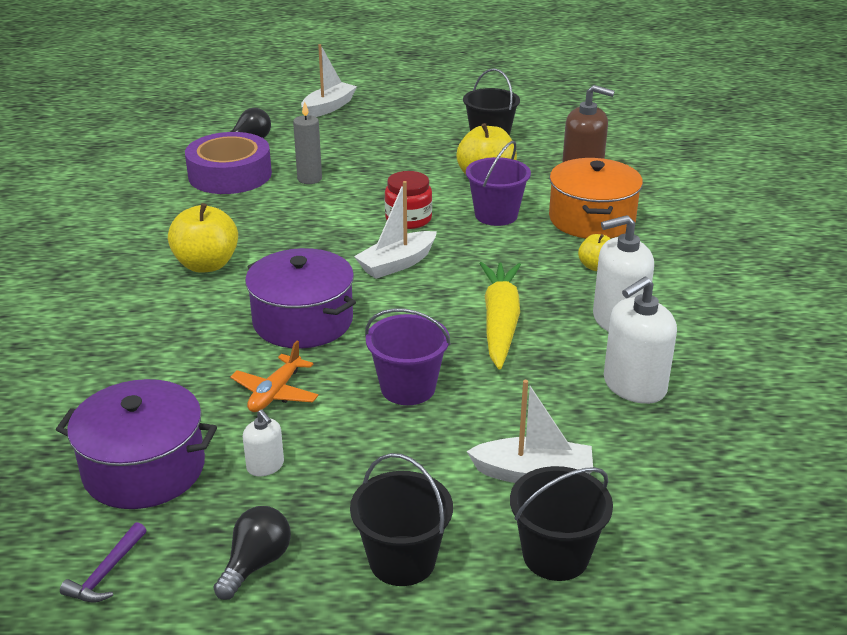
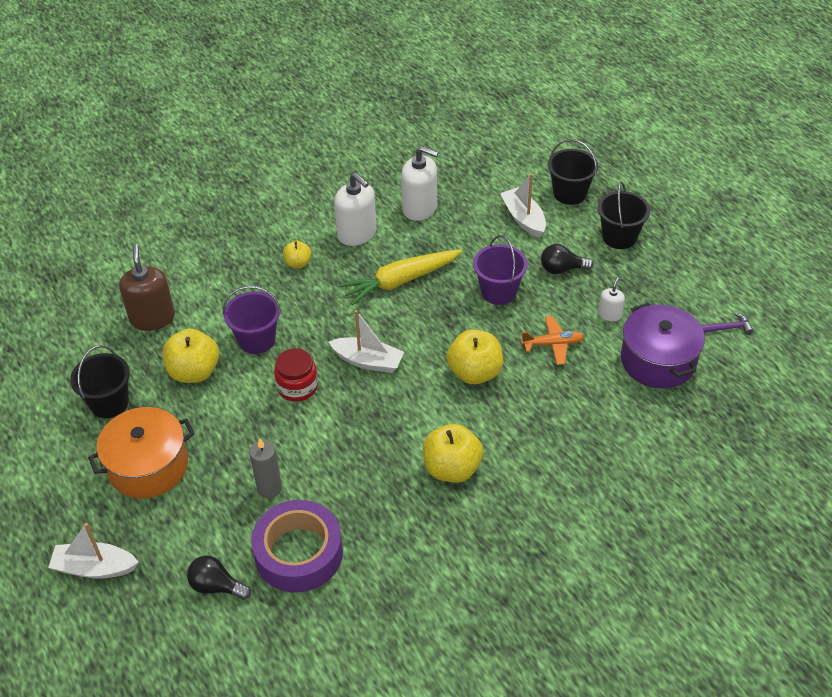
camera: 120 degrees left, 15 degrees up
(256, 564) = (668, 282): black light bulb -> black light bulb (562, 269)
(303, 321) = (475, 372): purple pot -> yellow apple
(591, 219) = (228, 287): orange pot -> orange pot (148, 466)

